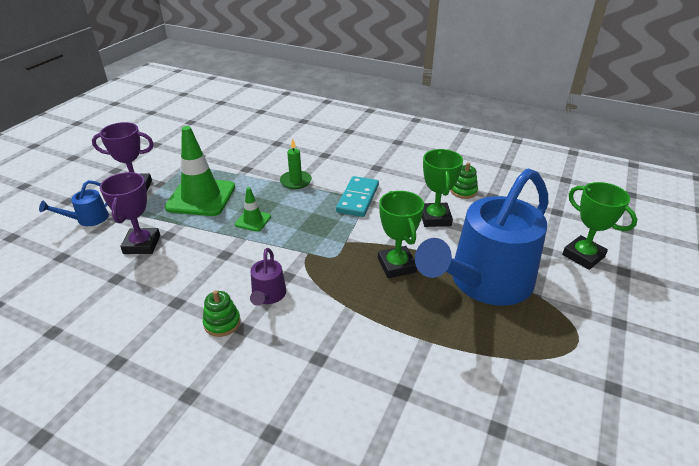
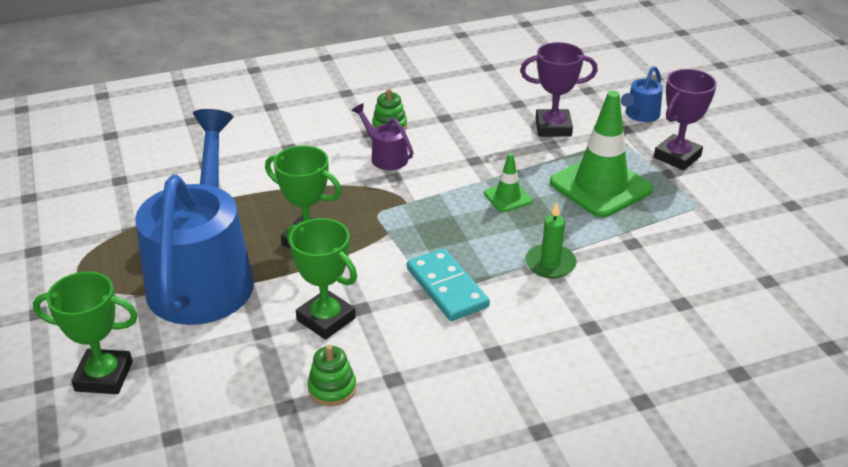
camera: 135 degrees right, 0 degrees up
(88, 219) = (640, 115): blue watering can -> blue watering can turned 150 degrees counterclockwise
(142, 244) = (553, 127): purple trophy -> purple trophy turned 45 degrees counterclockwise

